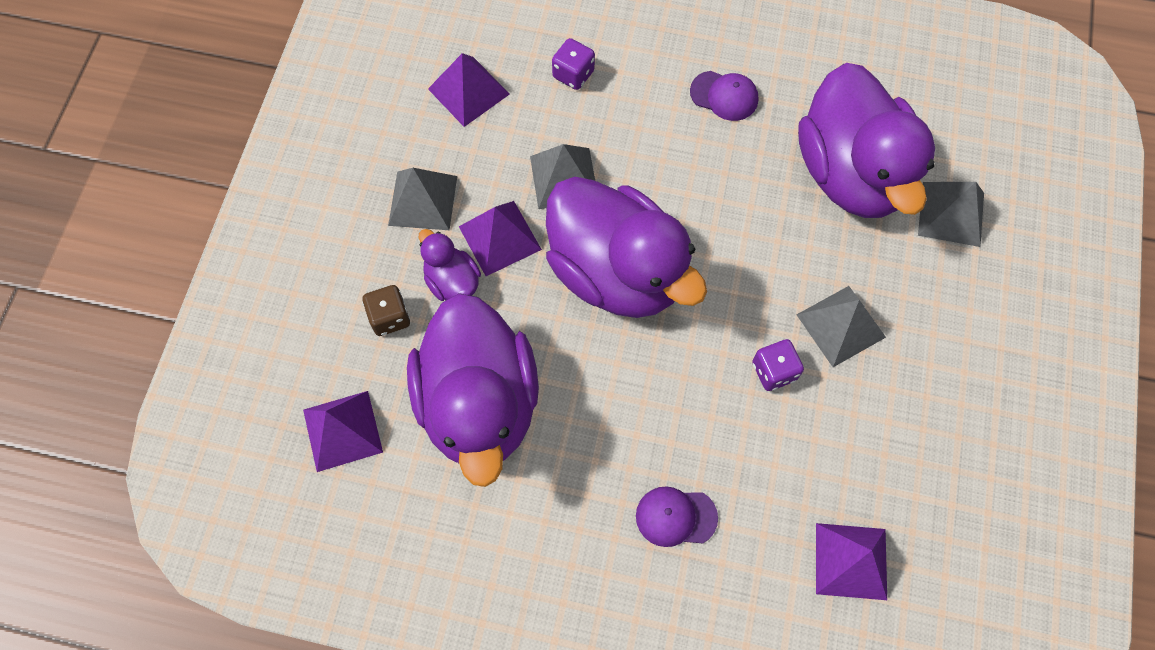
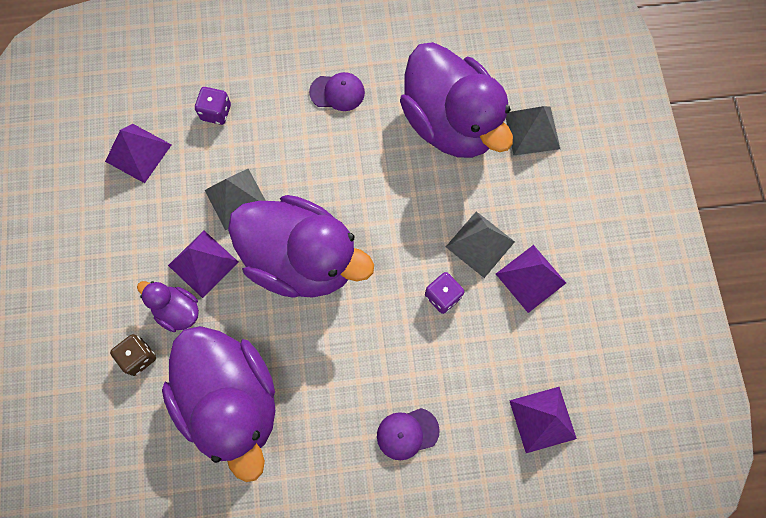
camera: 20 degrees left, 5 degrees up
(342, 430) = (133, 460): purple pyramid -> purple pyramid (530, 278)
(423, 200) = (132, 254): grey pyramid -> none

